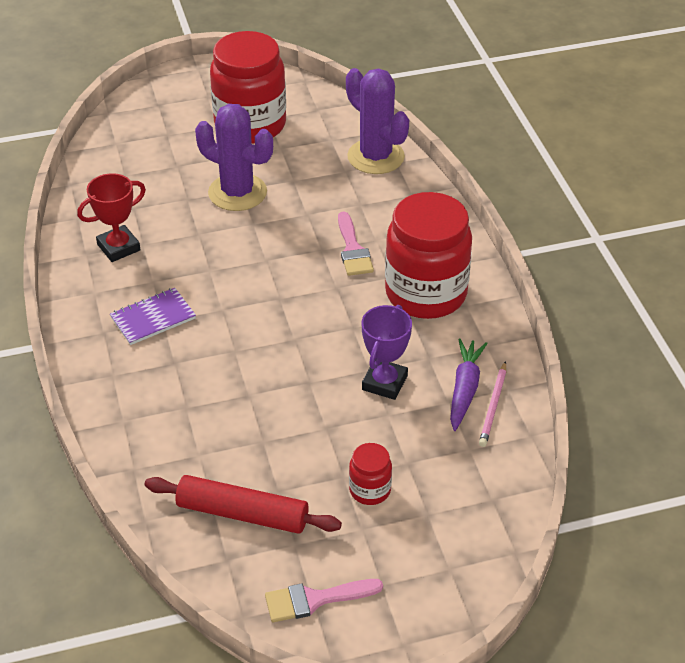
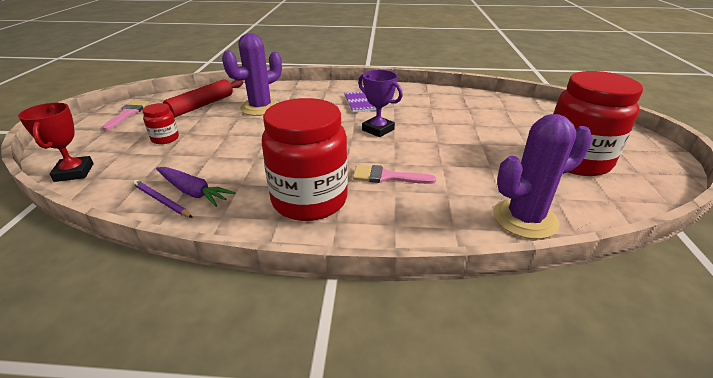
camera: 110 degrees right, 10 degrees down
(118, 247) = (430, 101): red trophy -> red trophy (74, 172)
(237, 193) = (477, 142): purple cactus -> purple cactus (260, 108)
(384, 383) = (237, 160): purple trophy -> purple trophy (378, 130)
(493, 406) = (161, 201): pink pencil -> purple pencil

